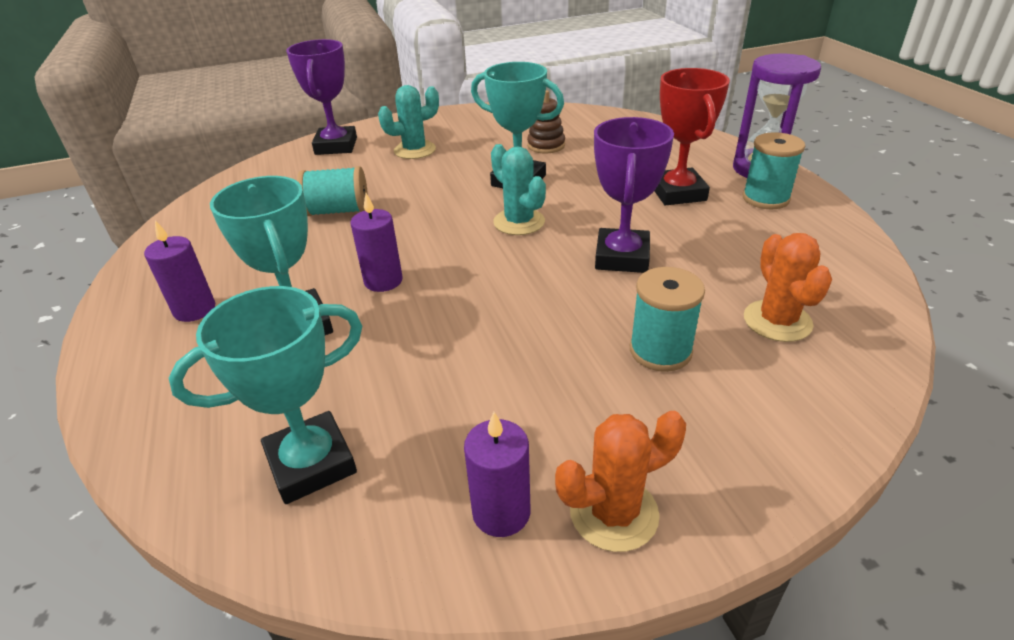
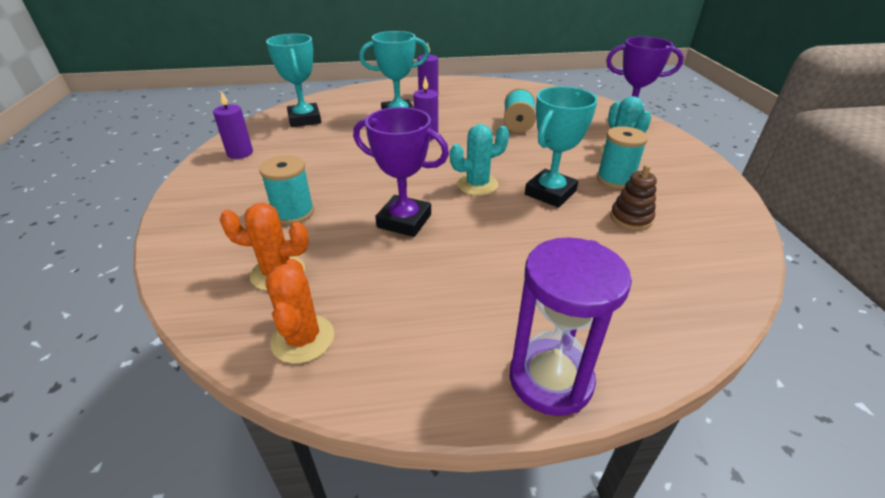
camera: 100 degrees right, 0 degrees up
(614, 513) = (211, 177): orange cactus -> orange cactus (303, 339)
(678, 193) = (502, 281): red trophy -> none
(765, 198) = (468, 348): turquoise spool -> turquoise spool (615, 179)

